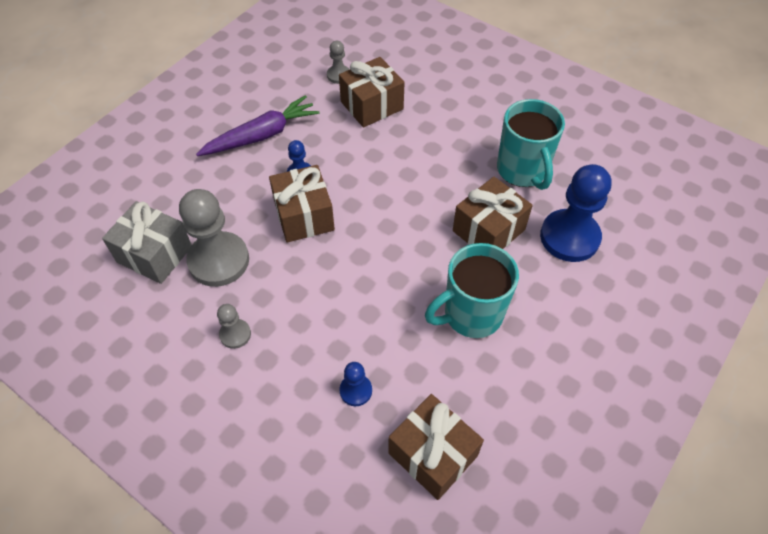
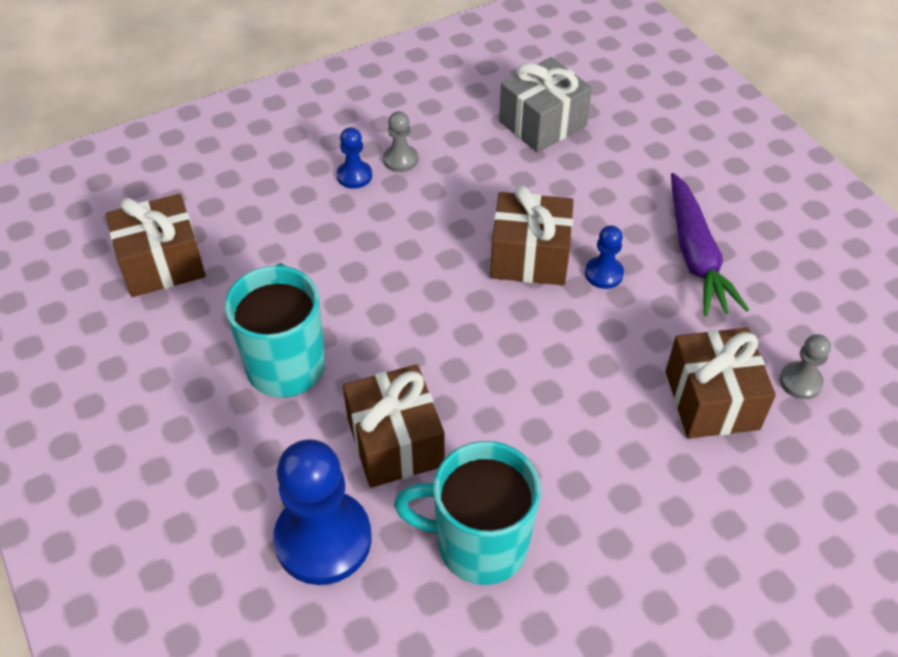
camera: 115 degrees right, 5 degrees down
(219, 261) = (504, 169): grey pawn -> none
(356, 390) = (271, 229): blue pawn -> blue pawn (354, 176)

